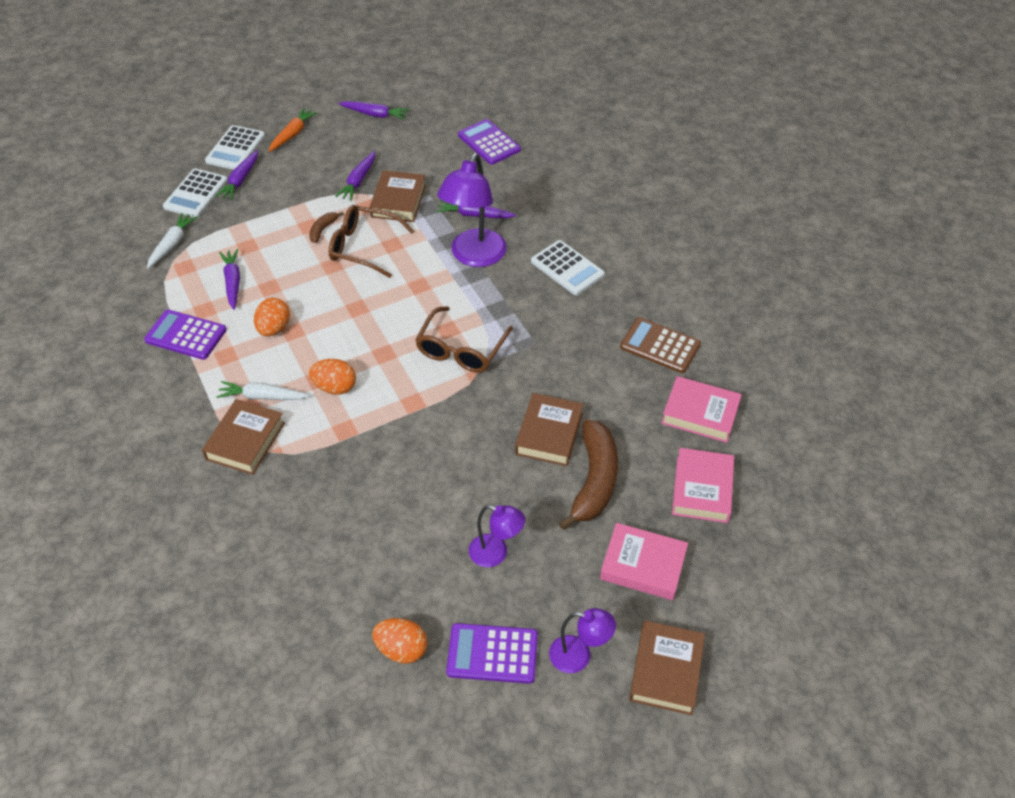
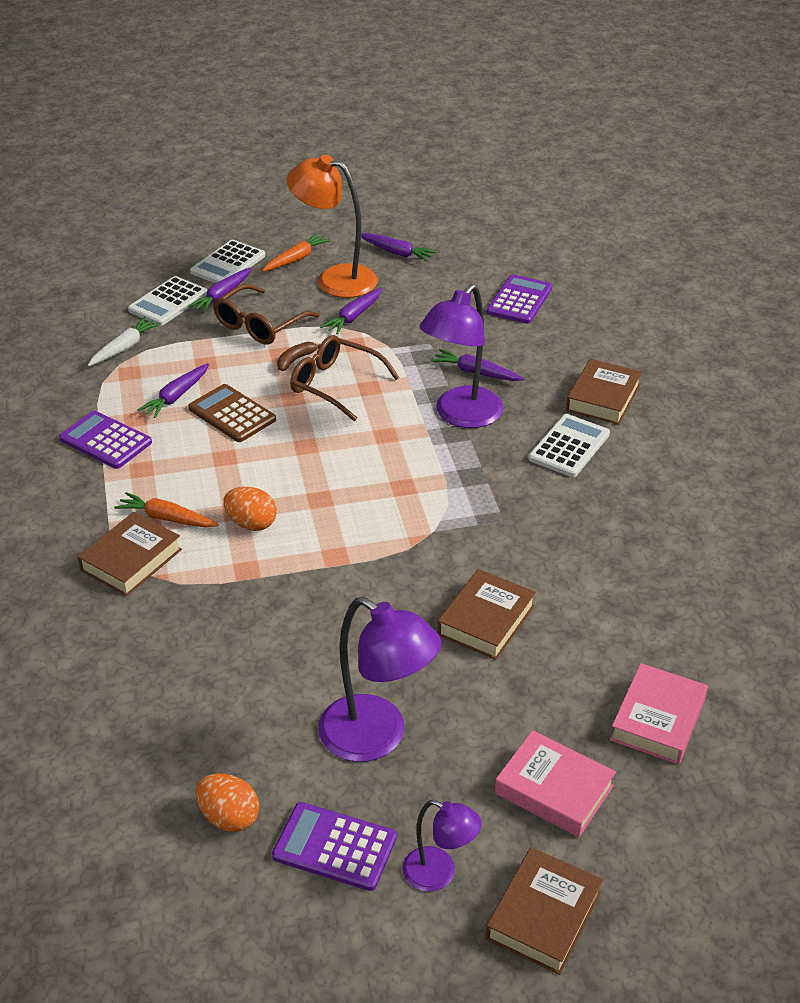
camera: 15 degrees right, 10 degrees down
(233, 282) = (176, 396): purple carrot -> purple carrot turned 150 degrees counterclockwise
(262, 397) = (166, 518): white carrot -> orange carrot
(274, 329) = (204, 451): orange egg -> none
(331, 148) = (335, 279): none -> orange lamp
(398, 201) = (392, 344): brown book -> brown book (603, 398)
(461, 349) = (411, 510): brown glasses -> brown glasses (260, 325)
(489, 142) = (519, 300): purple calculator -> purple calculator turned 45 degrees clockwise
(496, 553) = (377, 738): purple lamp -> purple lamp, size x1.80
(567, 268) = (569, 446): white calculator -> white calculator turned 120 degrees counterclockwise
(594, 480) = (524, 682): brown banana -> none
(660, 346) = (656, 550): brown calculator -> brown calculator (232, 414)
(700, 413) = (683, 634): pink book -> none

